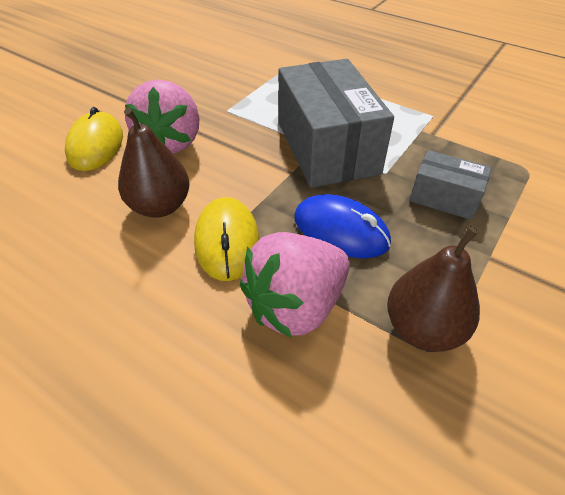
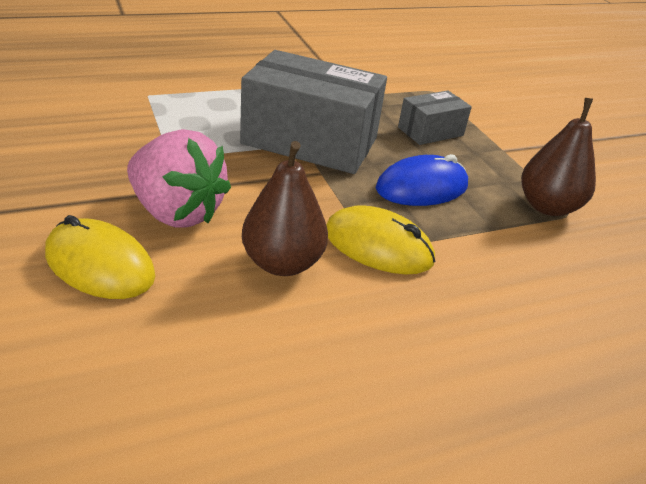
camera: 60 degrees left, 10 degrees down
(296, 306) = (486, 247): pink strawberry -> none

